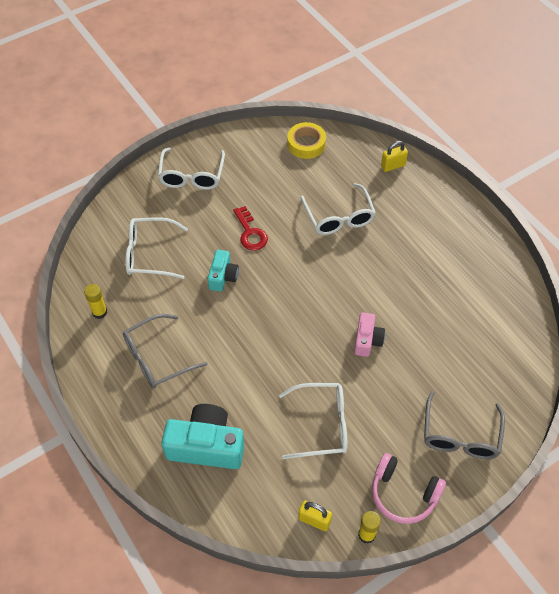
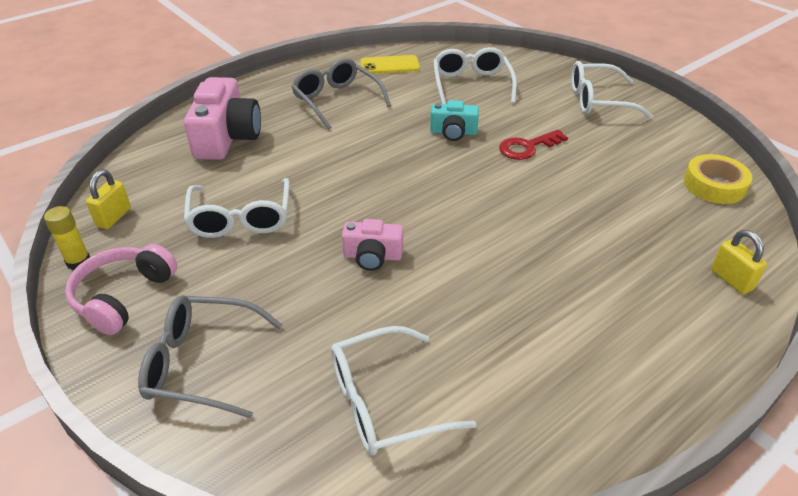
camera: 85 degrees right, 15 degrees down
(99, 312) = (390, 65): yellow glue stick -> yellow phone
(206, 446) = (227, 137): turquoise camera -> pink camera
(339, 217) = (588, 222): white glasses -> white glasses (384, 402)

